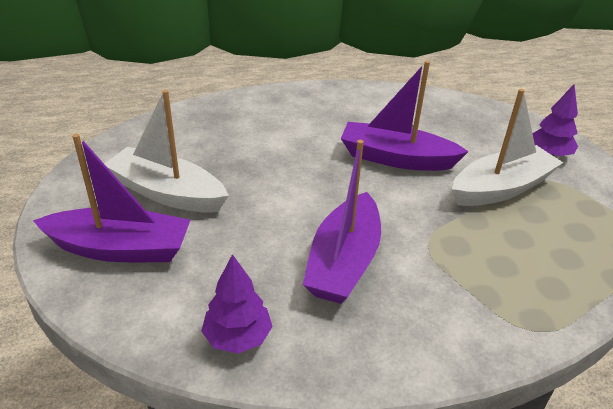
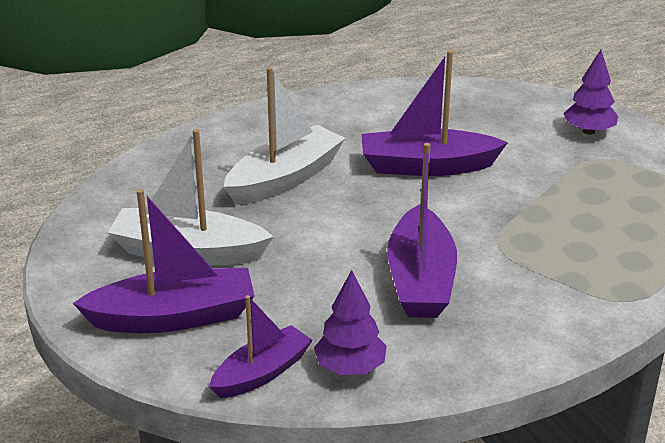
camera: 15 degrees left, 5 degrees down
(158, 322) = (262, 373): none -> purple boat
(501, 188) = (552, 176): white boat -> white boat (285, 179)

